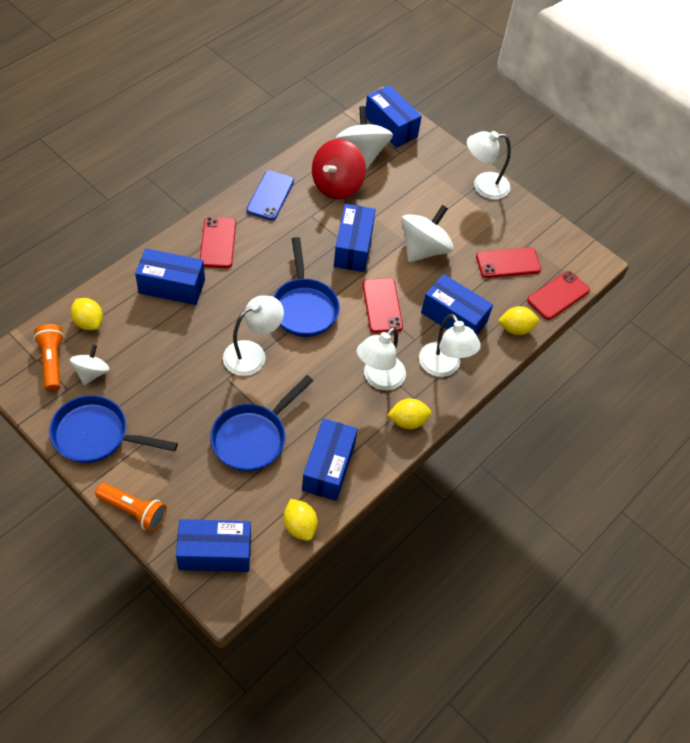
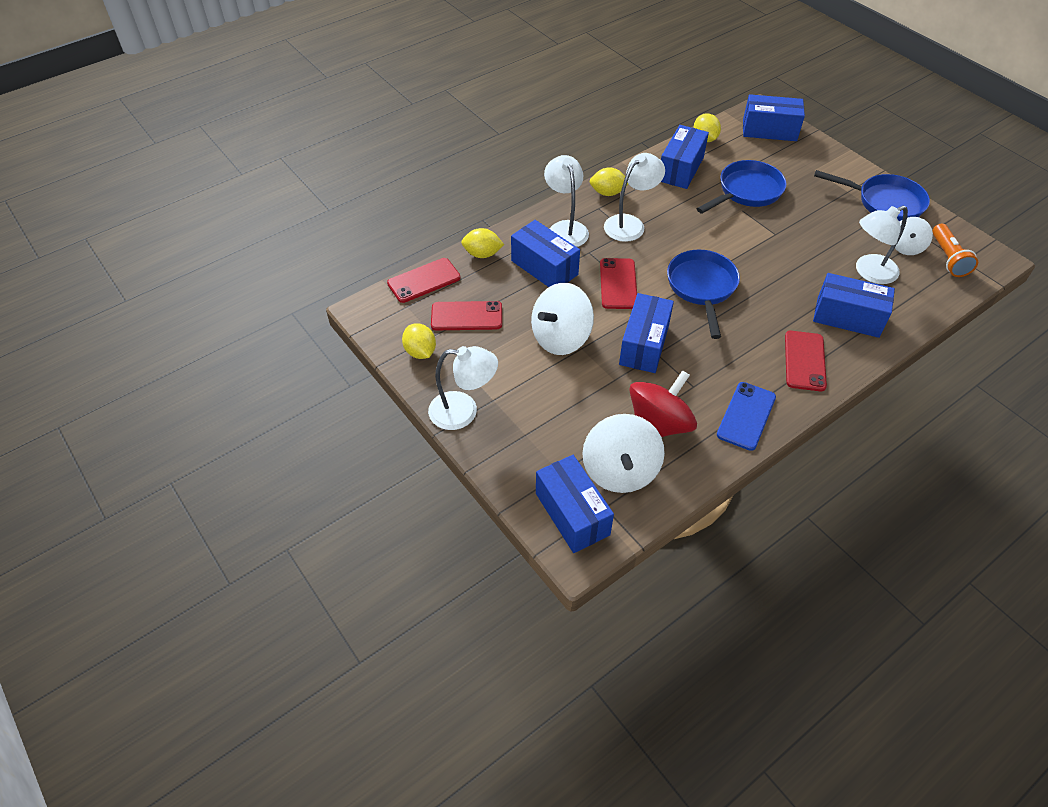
camera: 165 degrees left, 5 degrees down
(89, 322) = (925, 289): yellow lemon -> yellow lemon (420, 352)
(133, 511) = (838, 156): orange flashlight -> none
(252, 354) = (753, 251): white lamp -> white lamp (869, 272)

